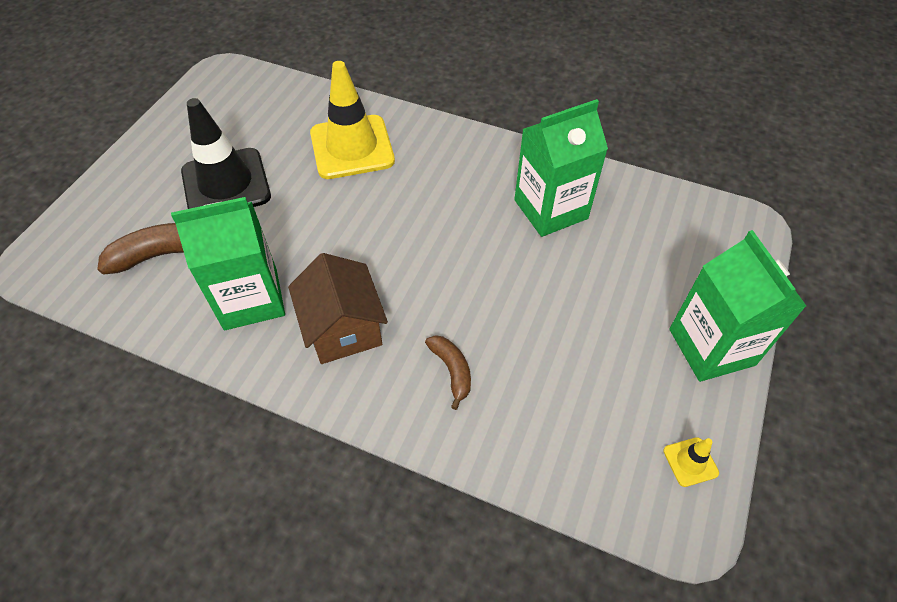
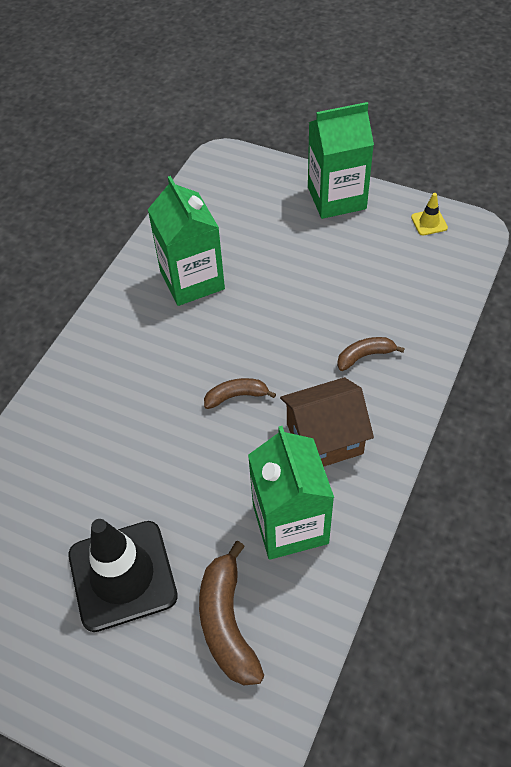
camera: 85 degrees left, 0 degrees up
(352, 147) = (82, 446): yellow traffic cone -> none
(400, 252) = (236, 396): none -> brown banana

